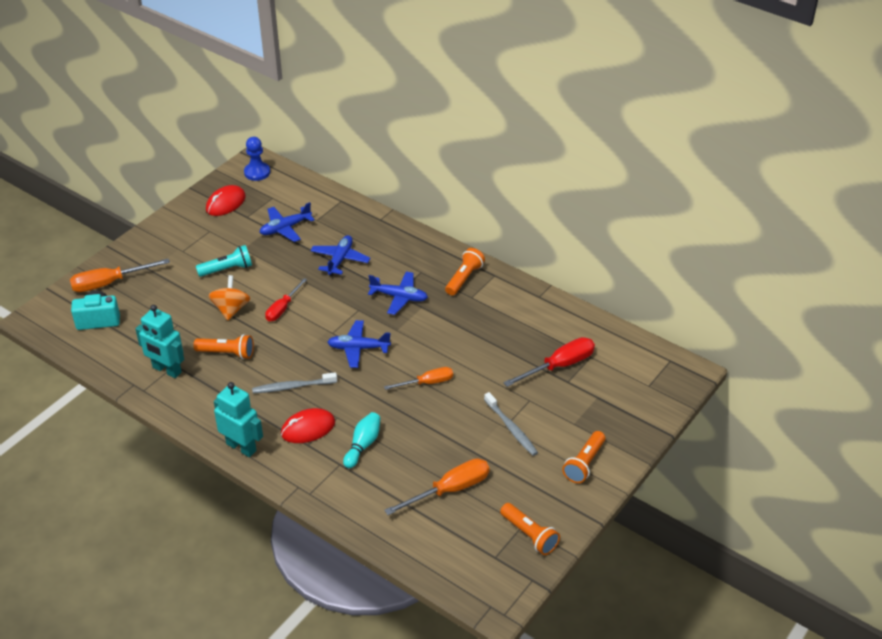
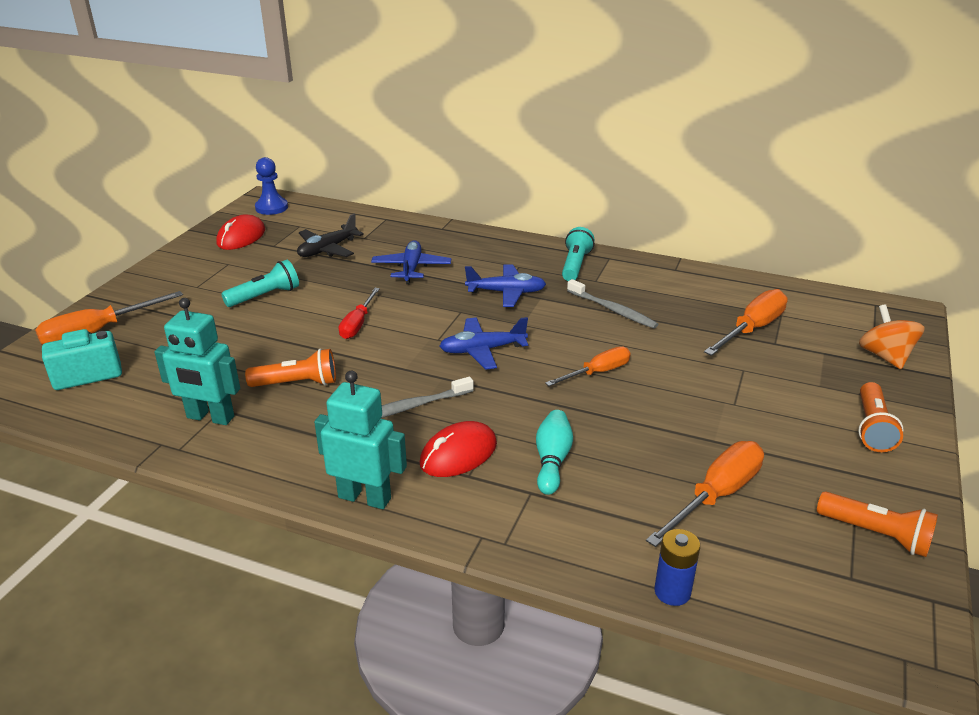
camera: 15 degrees left, 10 degrees down
(231, 309) = (285, 335): orange spinning top -> orange spinning top (885, 356)
(285, 228) = (327, 249): blue plane -> black plane
(388, 542) = (672, 592): none -> blue battery
(464, 278) = (575, 265): orange flashlight -> turquoise flashlight
(511, 428) = (744, 404): grey toothbrush -> grey toothbrush (613, 310)
(559, 366) = (752, 329): red screwdriver -> orange screwdriver

